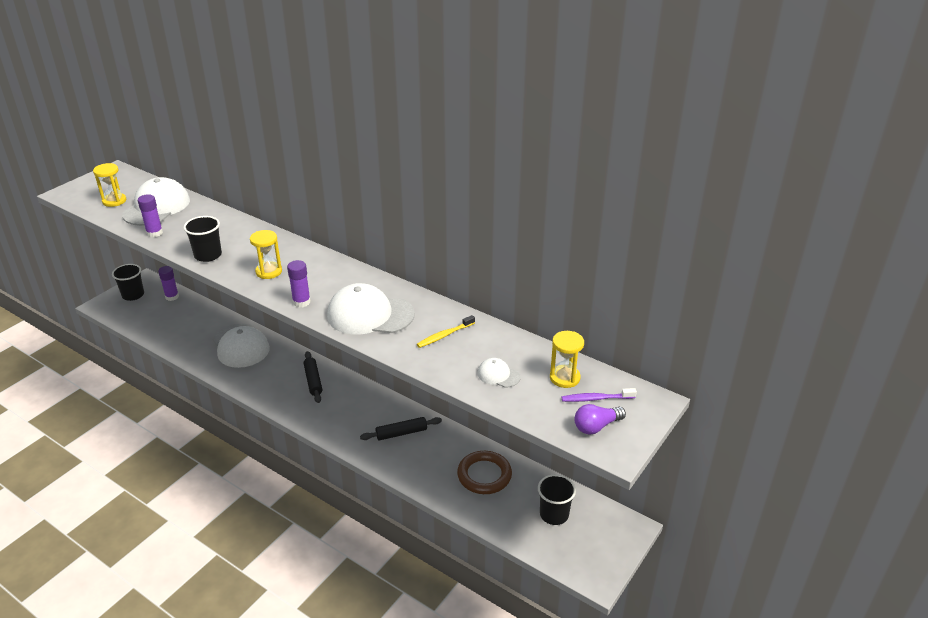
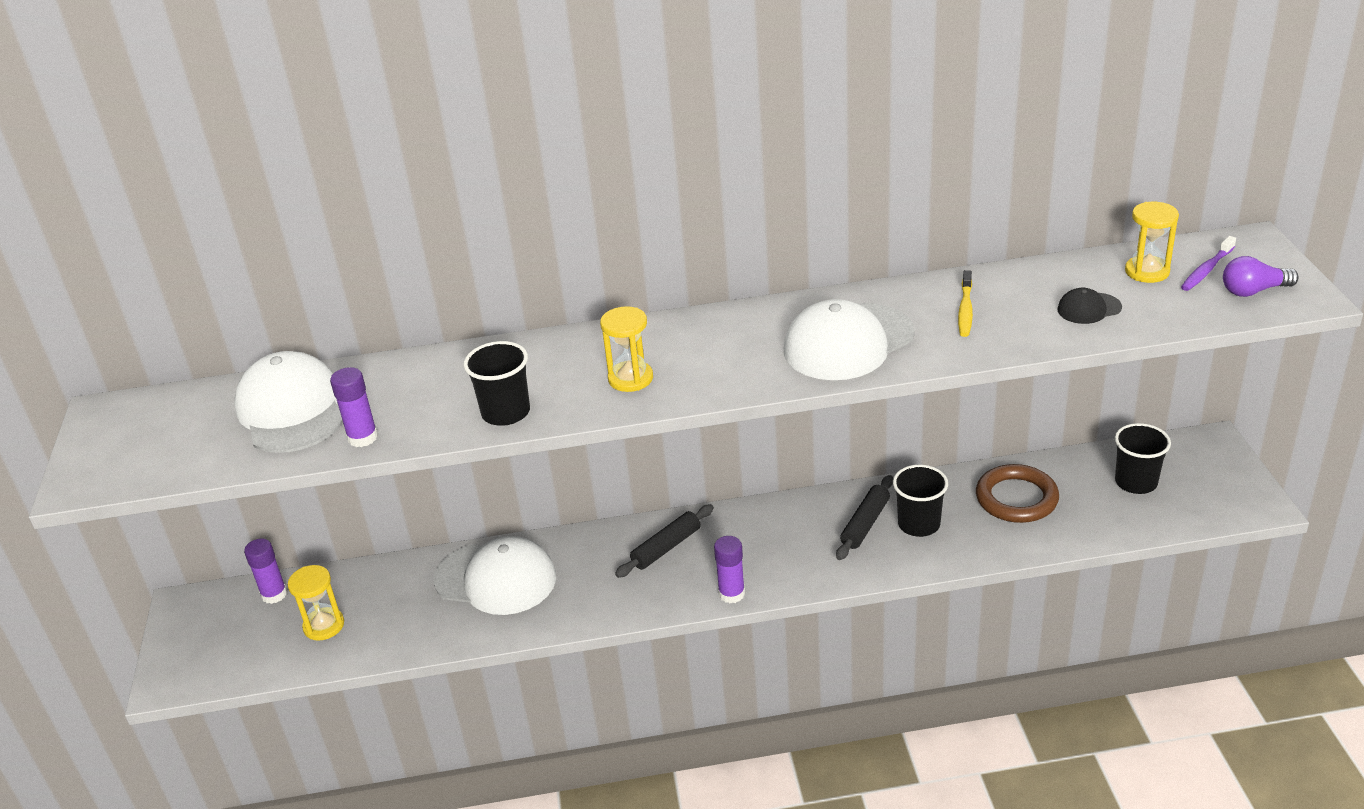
camera: 40 degrees left, 0 degrees up
(114, 201) = (198, 443): yellow hourglass -> yellow hourglass (324, 626)
(133, 295) = (201, 634): black cup -> black cup (919, 524)
(301, 302) = (743, 381): purple glue stick -> purple glue stick (731, 594)
(313, 380) = (666, 547): black rolling pin -> black rolling pin turned 75 degrees counterclockwise
(498, 375) = (1089, 308): white cap -> black cap
(596, 426) = (1253, 291): purple light bulb -> purple light bulb turned 60 degrees clockwise

